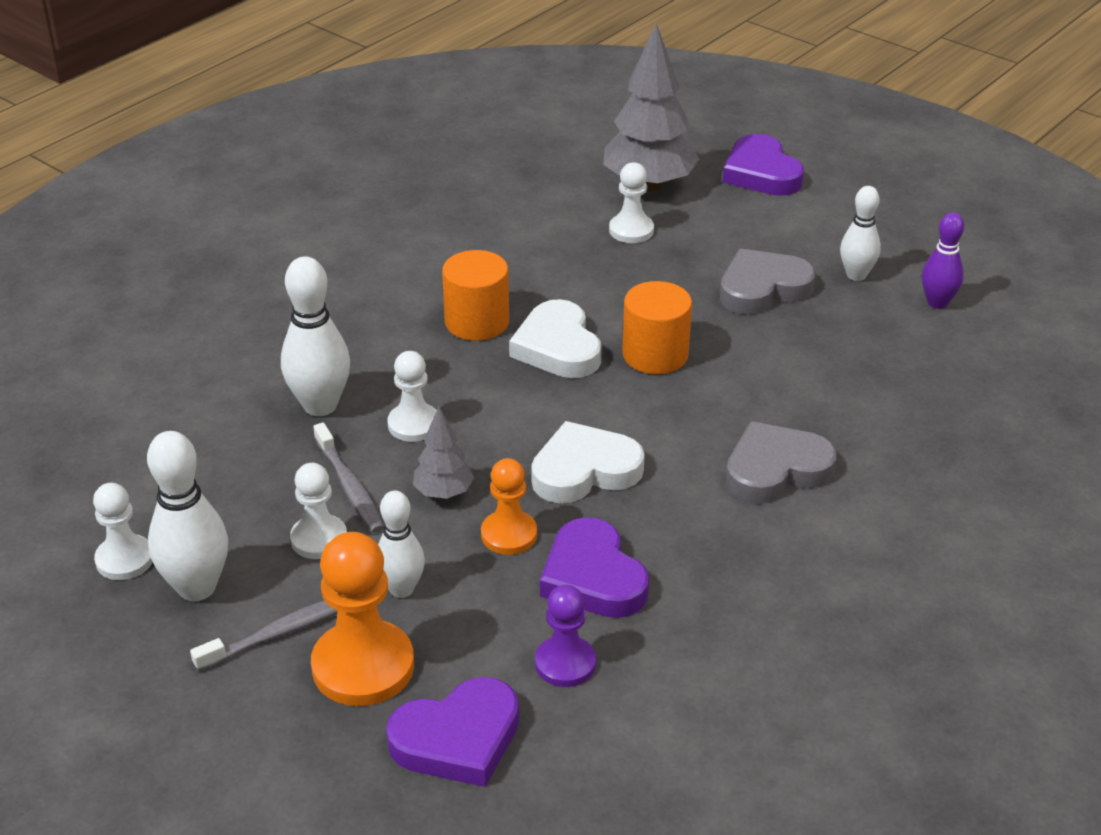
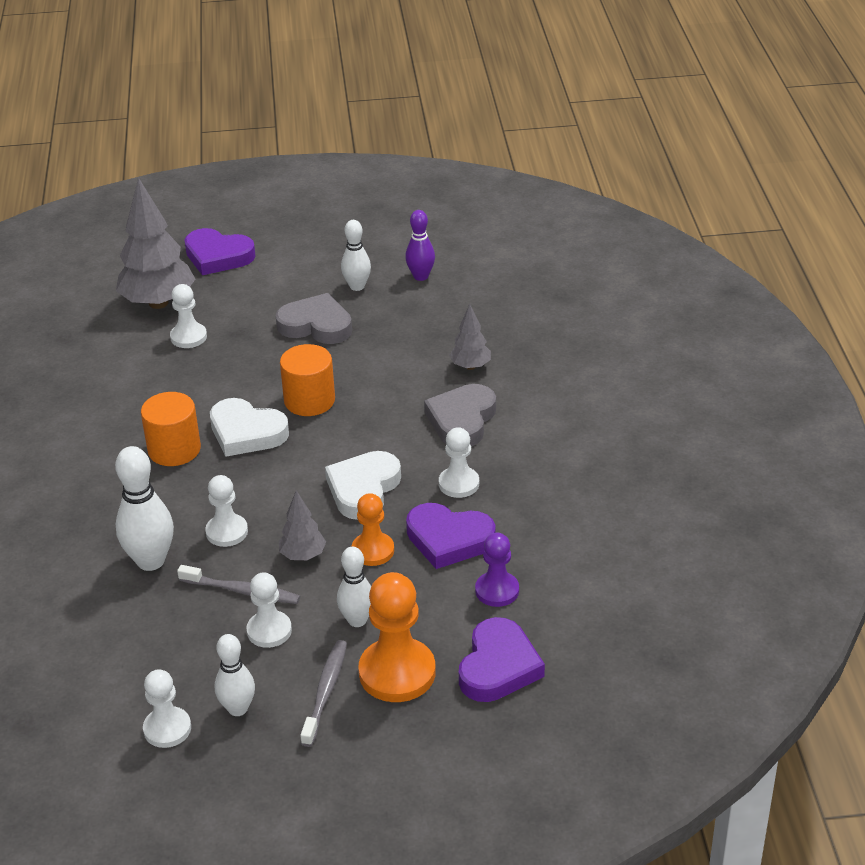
camera: 45 degrees left, 0 degrees up
(197, 587) = (238, 708): white bowling pin -> white bowling pin, size x0.64
(681, 530) = (459, 484): none -> white pawn
(762, 288) = (316, 325): grey heart -> grey heart turned 90 degrees clockwise
(862, 423) = (470, 366): none -> grey tree

